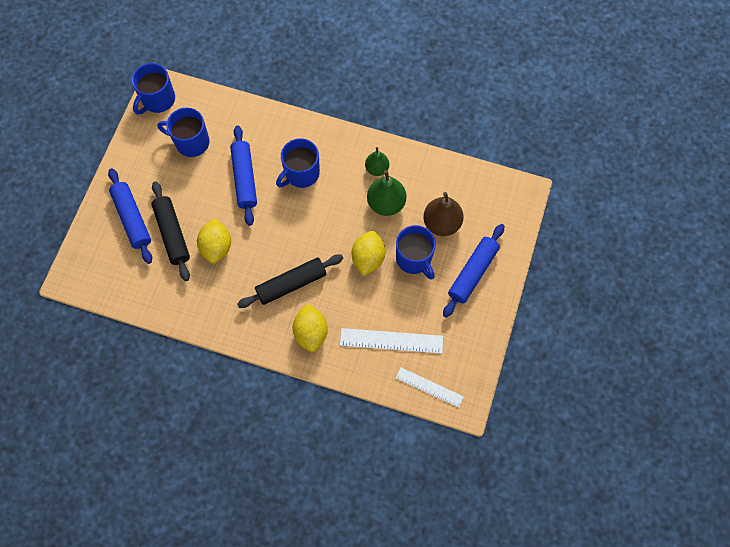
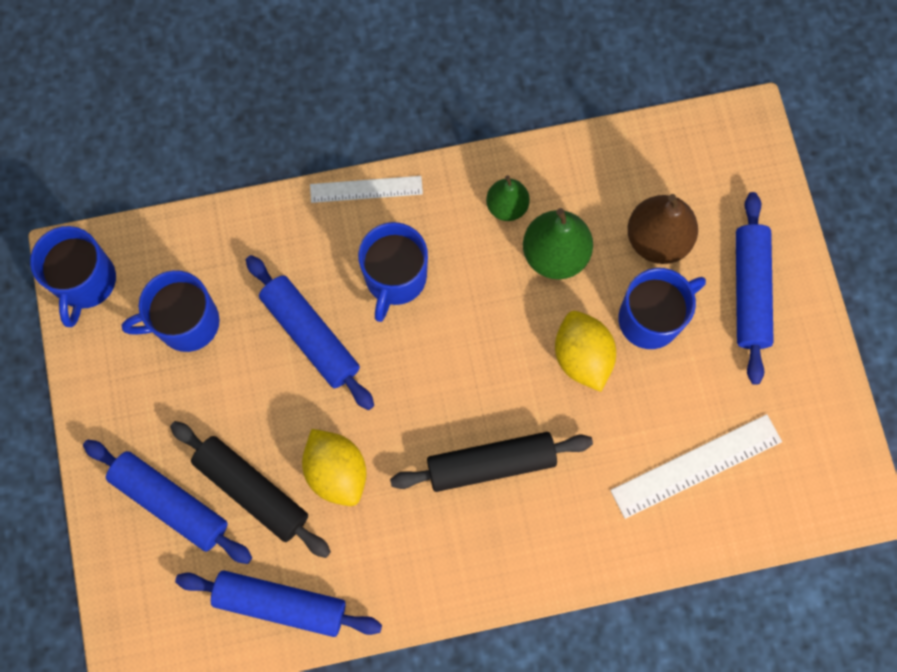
camera: 30 degrees left, 5 degrees up
(152, 292) = (281, 604): none -> blue rolling pin
(291, 284) = (491, 464): black rolling pin -> black rolling pin turned 45 degrees clockwise
(311, 332) = (569, 523): yellow lemon -> none
(414, 259) = (651, 318): blue mug -> blue mug turned 60 degrees counterclockwise
(429, 387) = (795, 504): white ruler -> white ruler (366, 189)

